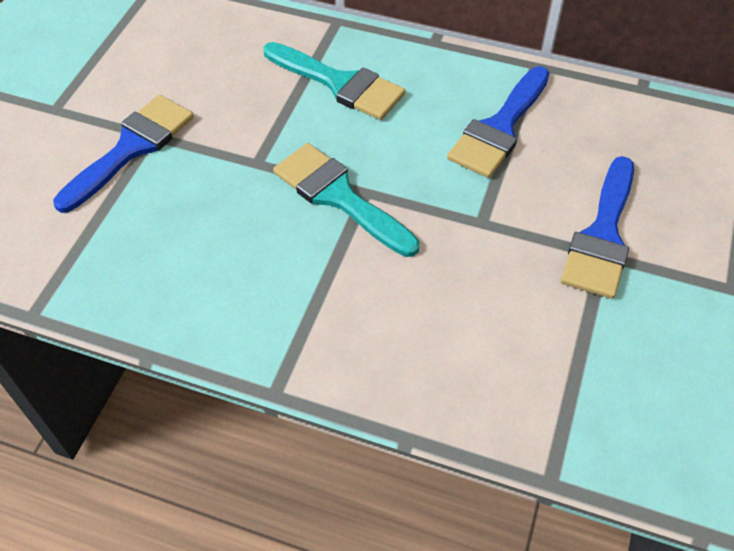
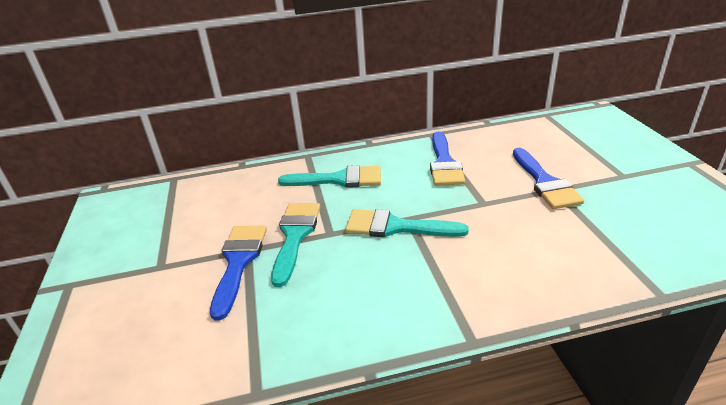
camera: 30 degrees left, 20 degrees down
(217, 144) = (295, 236): none -> turquoise brush

